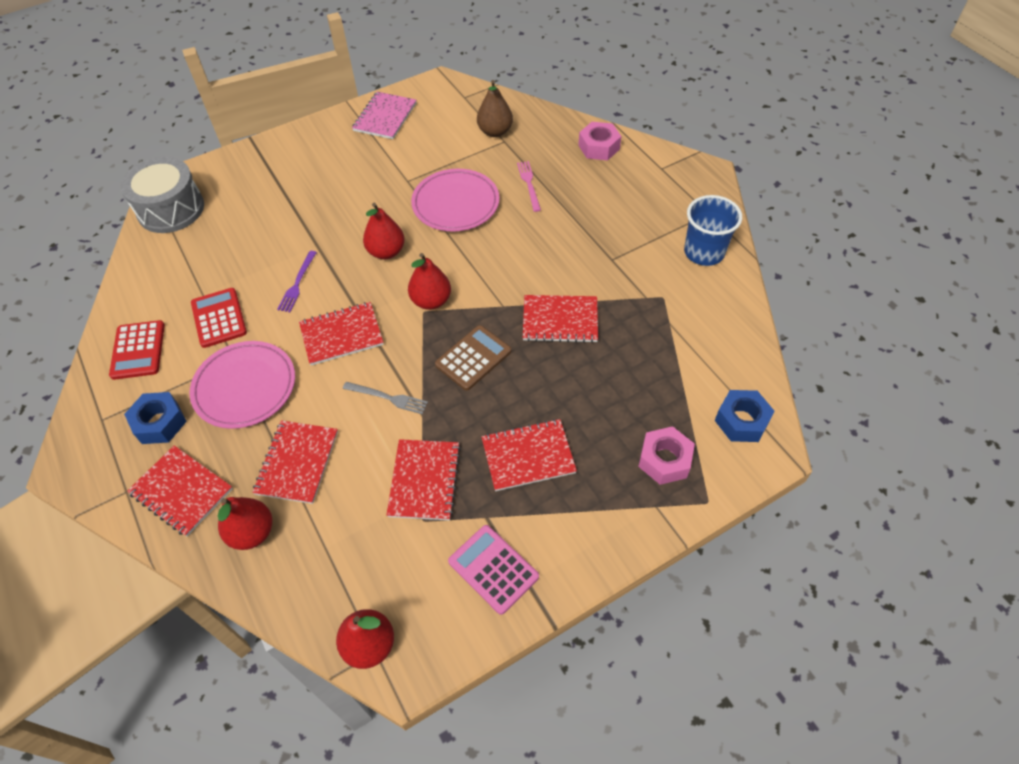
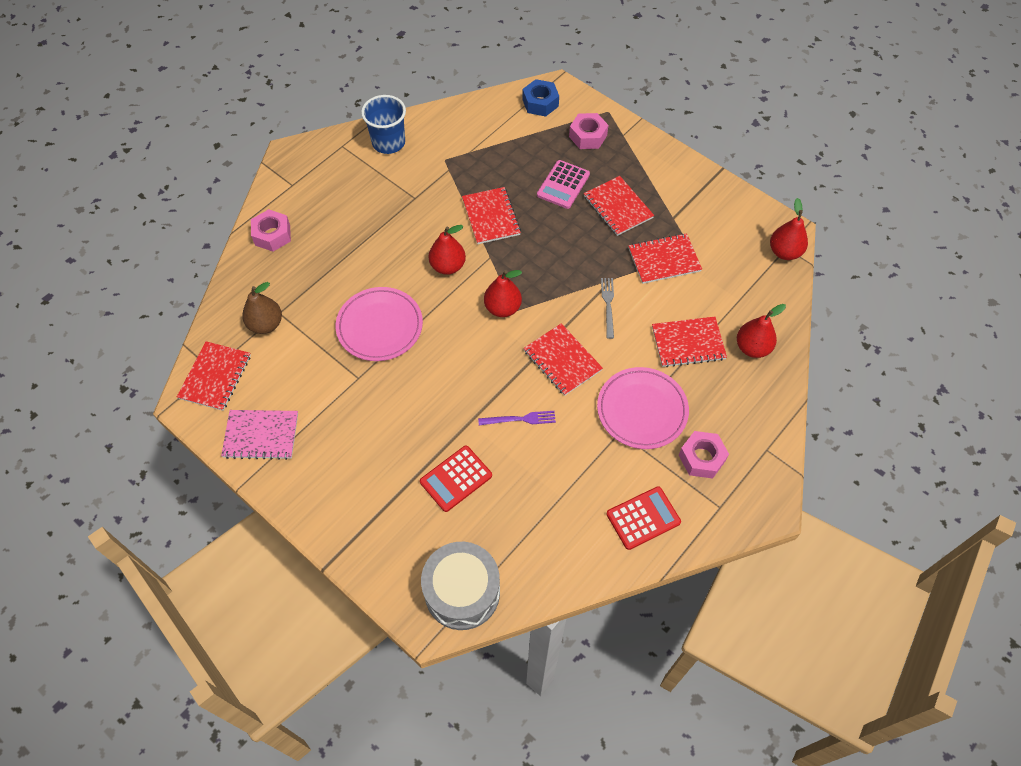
camera: 110 degrees left, 5 degrees up
(160, 423) = (701, 458): blue nut -> pink nut
(181, 491) = (747, 410): red notebook -> red notebook (215, 377)
(219, 318) = (582, 467): red calculator -> red calculator (456, 479)
(386, 252) = (458, 361): red pear -> red pear (448, 266)
(473, 358) = (549, 262): brown calculator -> none
(493, 569) = (705, 204): pink calculator -> pink calculator (563, 185)
(529, 184) = (338, 276): pink fork -> none

